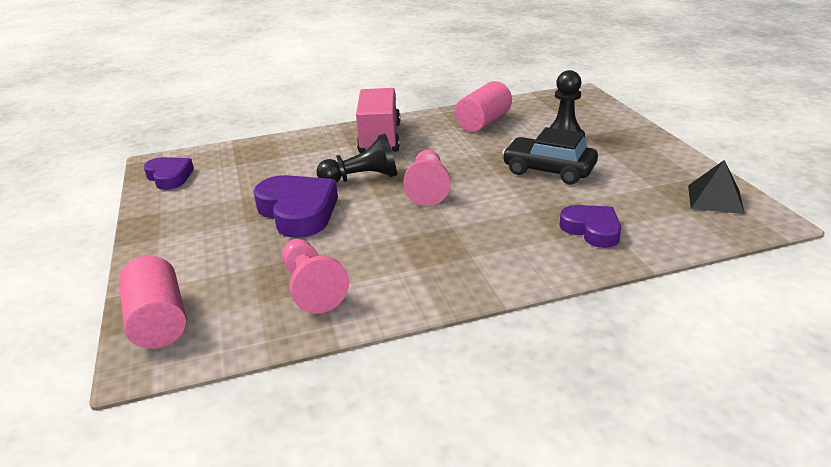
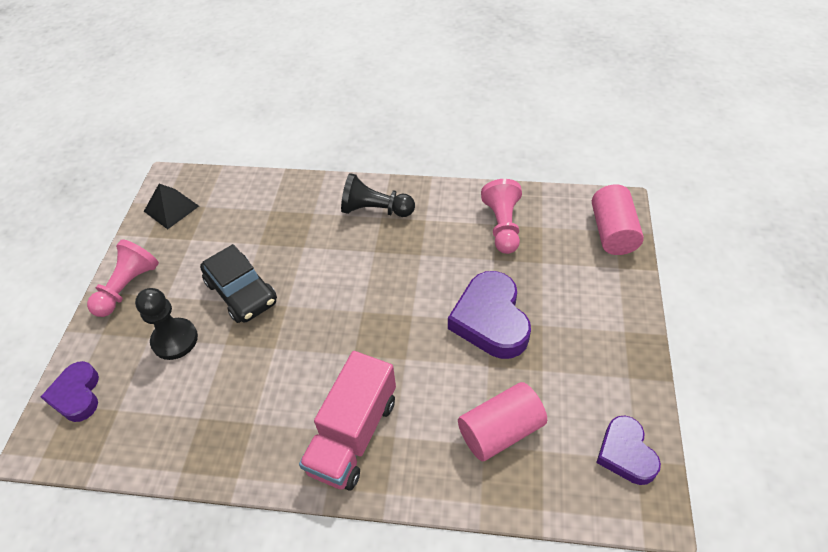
camera: 155 degrees left, 20 degrees up
(362, 178) = (411, 352): black pawn -> black pawn (375, 210)
(428, 189) = (361, 308): pink pawn -> pink pawn (128, 287)
(483, 122) = (215, 419): pink cylinder -> pink cylinder (500, 431)
(592, 230) = (283, 211): purple heart -> purple heart (77, 395)

